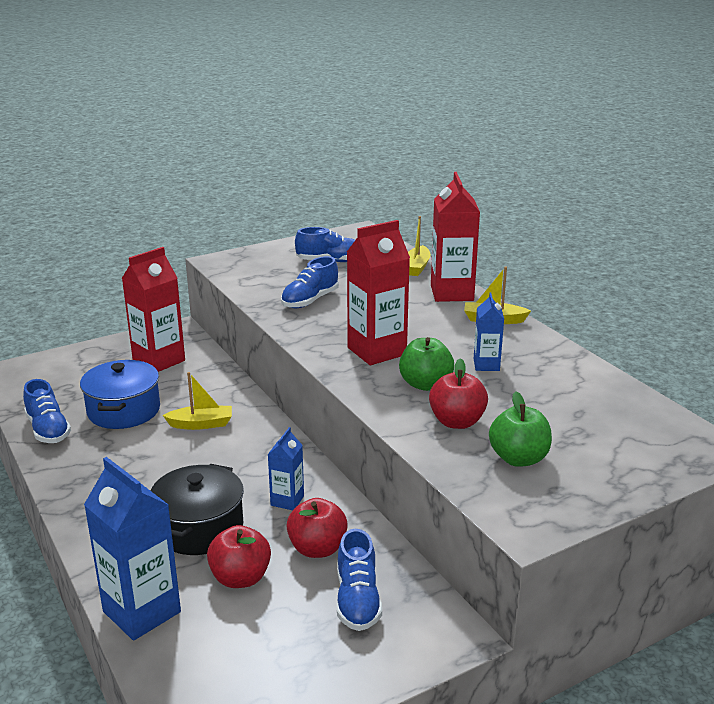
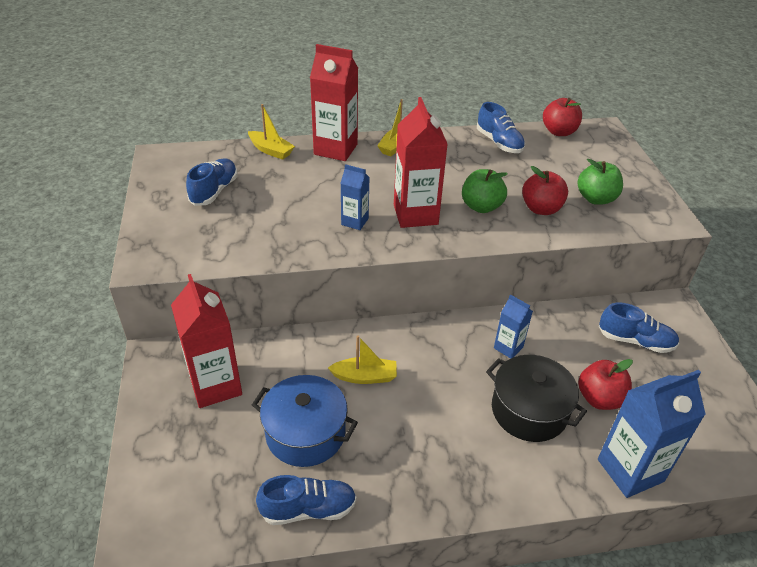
camera: 70 degrees left, 15 degrees up
(201, 424) = (365, 377): yellow boat -> yellow boat turned 75 degrees clockwise
(310, 300) = (293, 225): blue shoe -> blue shoe (499, 143)
(317, 548) = (574, 346): red apple -> red apple (559, 132)
(486, 365) = (465, 171): blue carton -> blue carton (354, 221)

